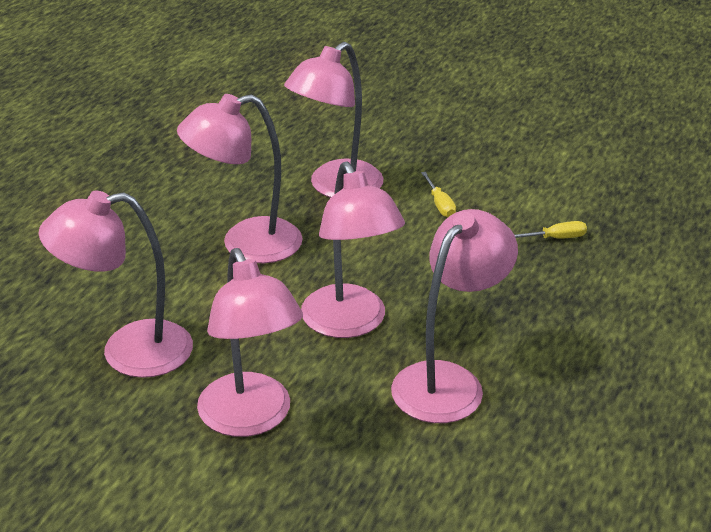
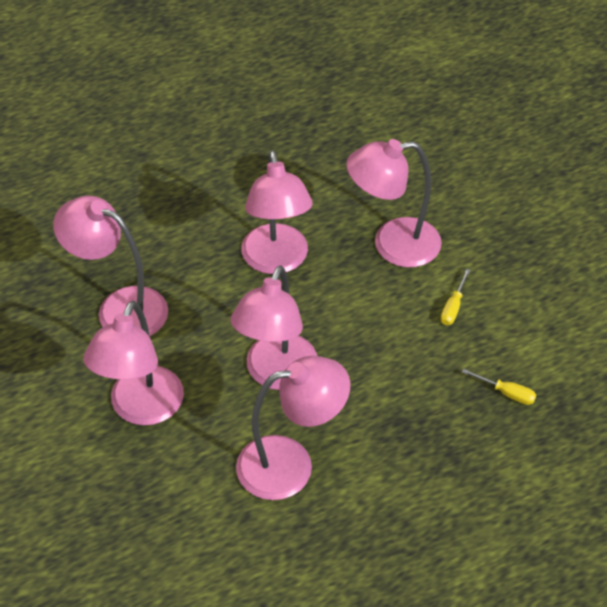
camera: 40 degrees right, 15 degrees up
(245, 244) = (276, 261): pink lamp -> pink lamp turned 120 degrees counterclockwise

